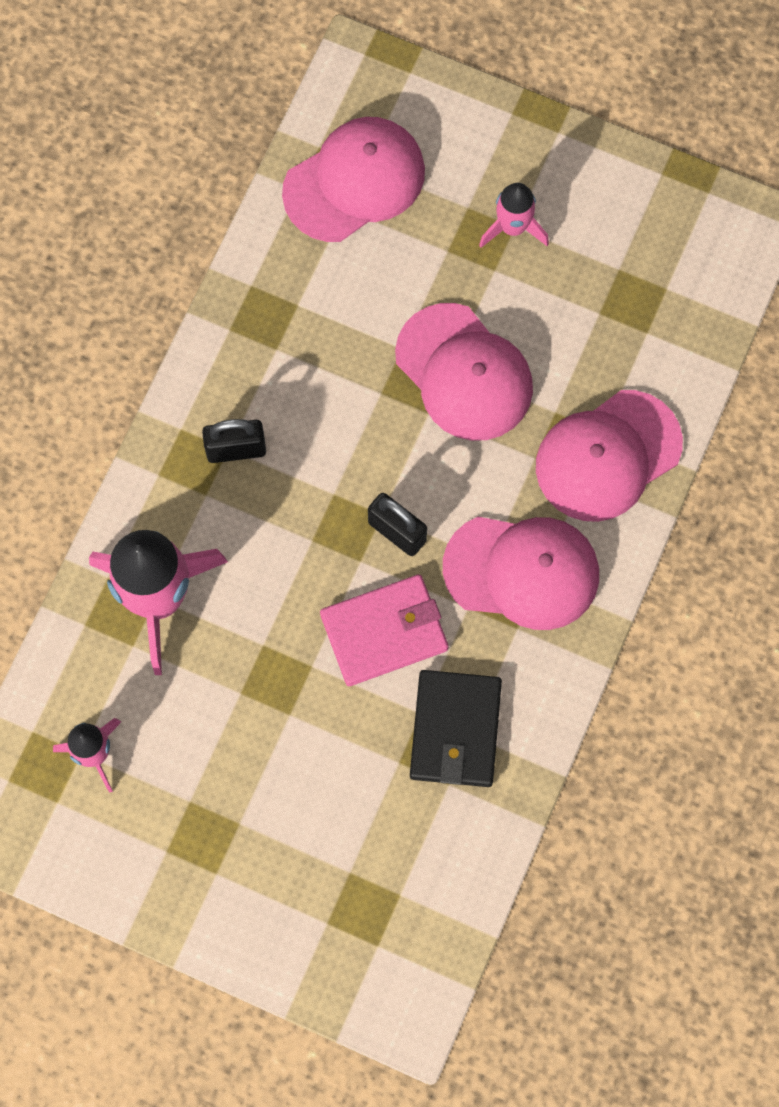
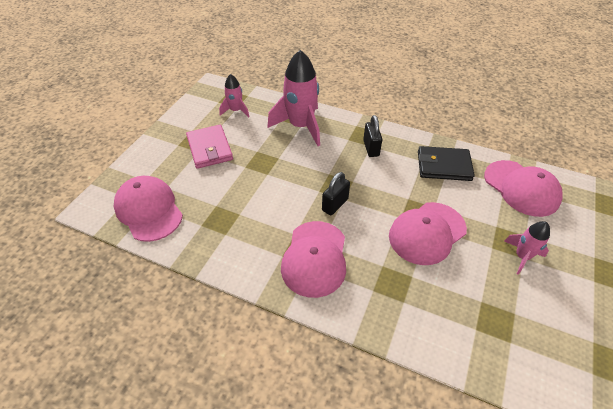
camera: 90 degrees right, 25 degrees down
(384, 632) = (282, 200): pink wallet -> pink wallet (210, 149)
(455, 730) = (229, 228): black wallet -> black wallet (444, 166)
(607, 456) = (388, 304): pink cap -> pink cap (149, 210)

